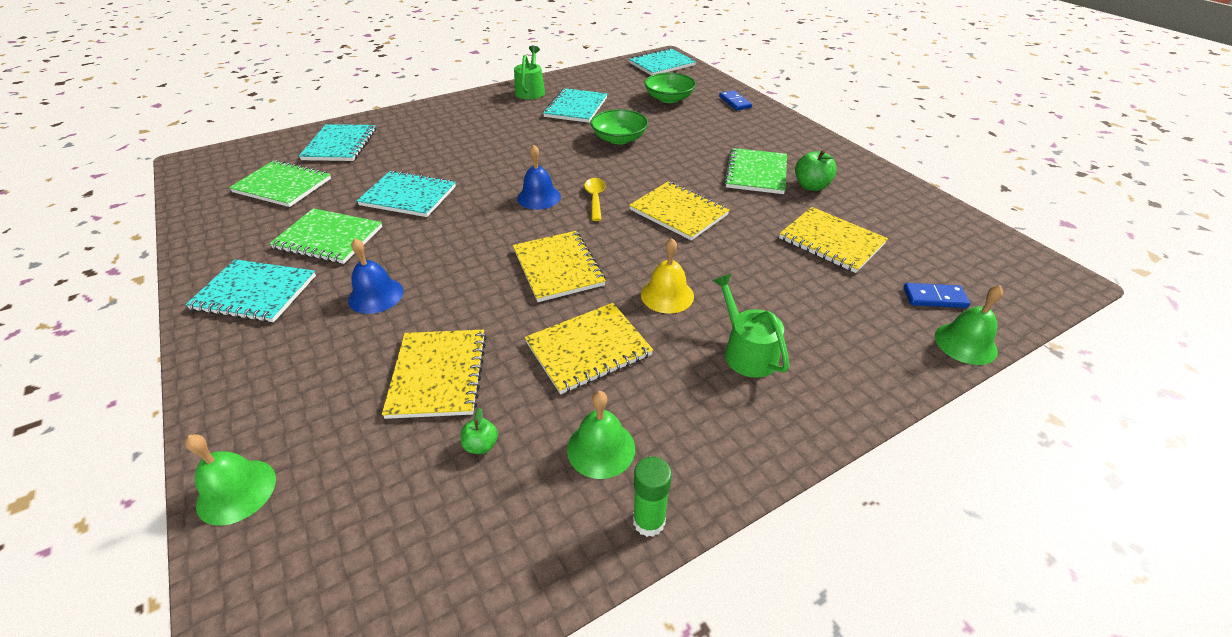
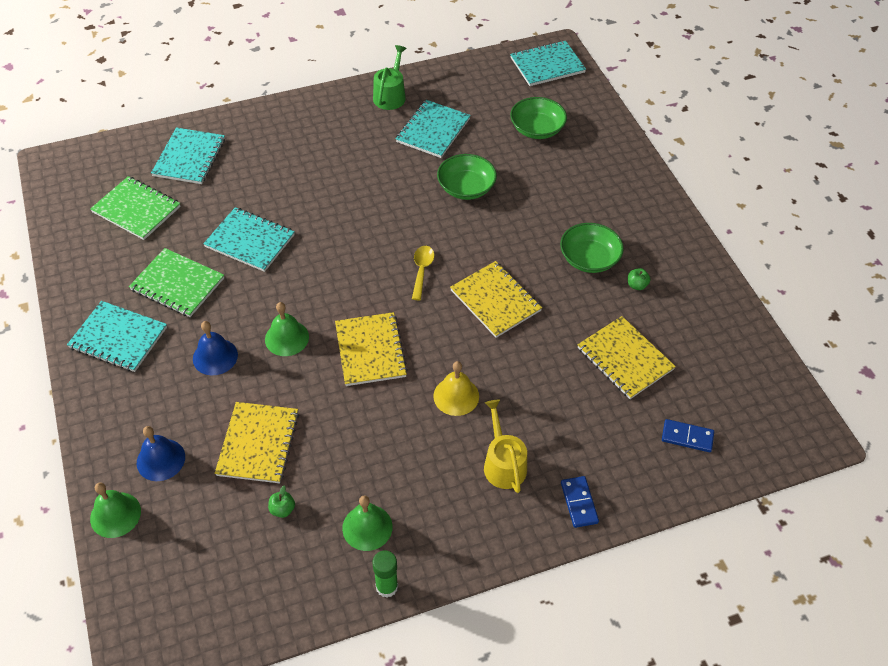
camera: 10 degrees right, 10 degrees up
(539, 197) = (369, 261): blue bell -> blue bell (161, 459)
(588, 349) = (377, 439): yellow notebook -> none
(735, 102) = (607, 145): blue domino -> blue domino (579, 503)
(746, 351) = (503, 463): green watering can -> yellow watering can
(756, 173) = (589, 258): green notebook -> green bowl
(811, 186) = (636, 285): green apple -> green apple, size x0.58
(965, 343) = (688, 486): green bell -> green bell (287, 338)

